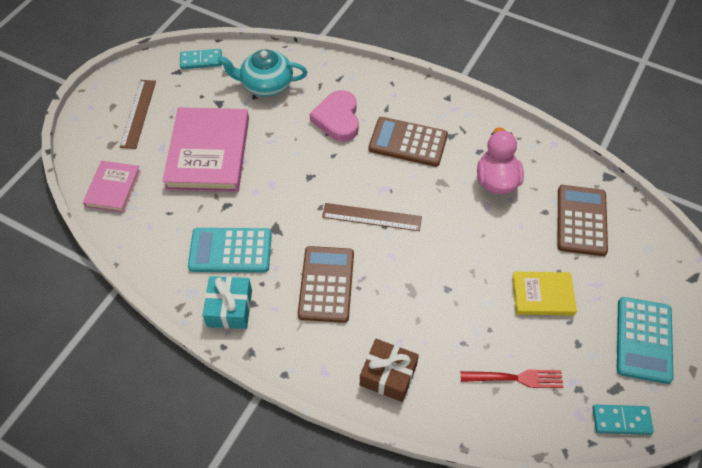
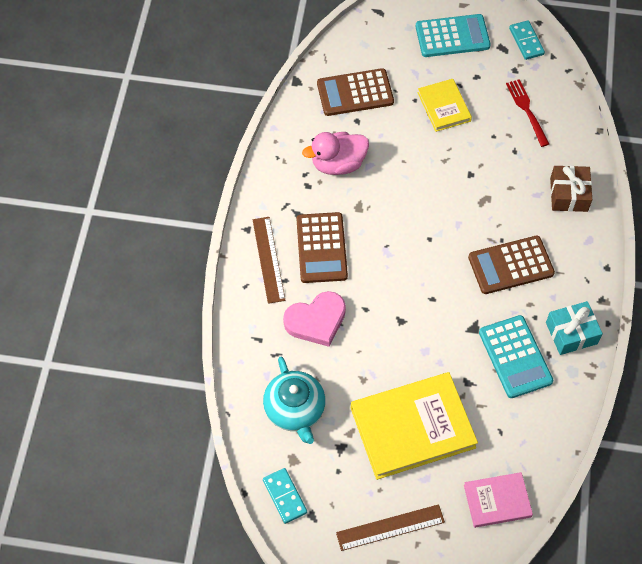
camera: 110 degrees left, 5 degrees up
(208, 153) = (412, 428): pink book -> yellow book
(371, 217) = (424, 252): brown ruler -> brown ruler (268, 259)

